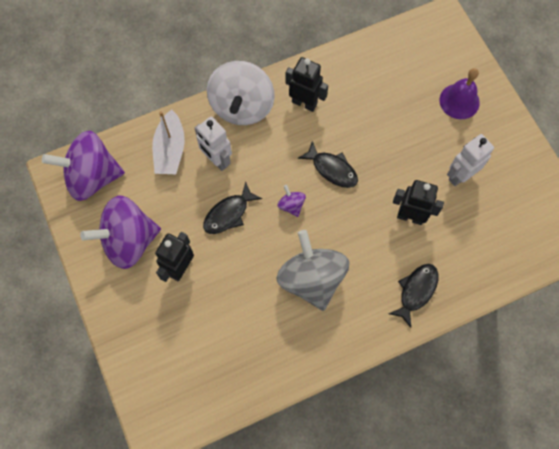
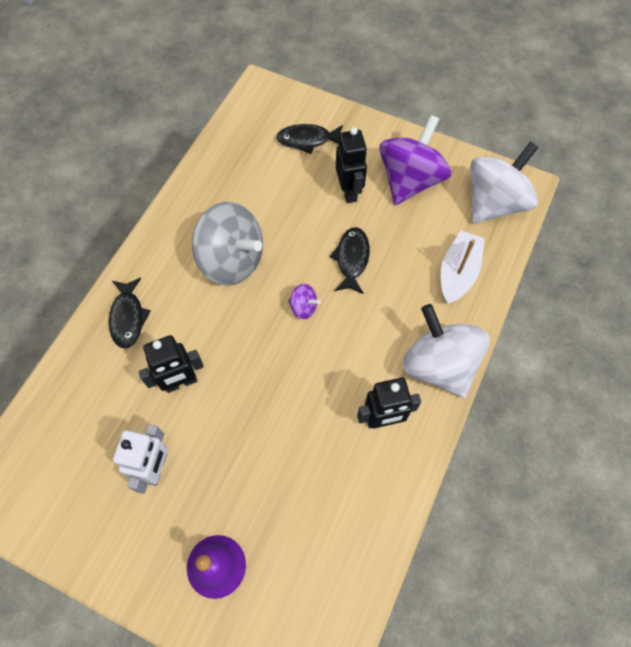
camera: 140 degrees right, 5 degrees down
(92, 177) = (494, 203): purple spinning top -> white spinning top
(170, 150) = (458, 273): white boat -> white boat turned 60 degrees clockwise
(217, 160) = (408, 296): white robot -> none
(332, 169) = (294, 371): black fish -> black fish (307, 140)

